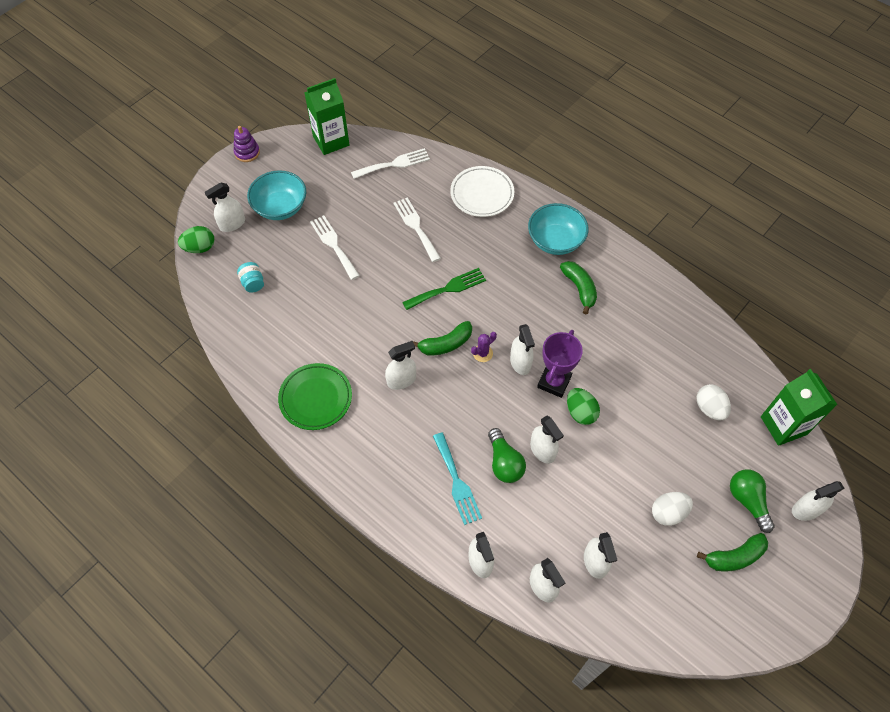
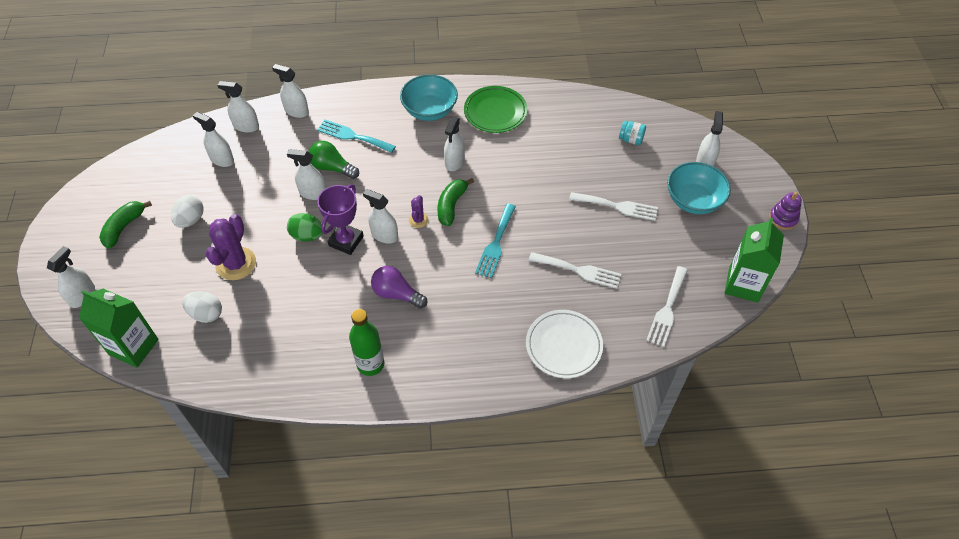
camera: 135 degrees right, 5 degrees down
(200, 248) = (698, 131): green egg -> none
(448, 289) = (496, 244): green fork -> turquoise fork
(554, 310) = (396, 294): none -> purple light bulb
(554, 382) = (346, 241): purple trophy -> purple trophy turned 45 degrees clockwise
(555, 241) = (455, 355): turquoise bowl -> turquoise bowl (429, 110)
(579, 288) = (393, 328): green banana -> none
(616, 278) = (370, 364): none -> green bottle
(657, 434) = (236, 264): none -> purple cactus
(747, 501) = (134, 269): green light bulb -> none

